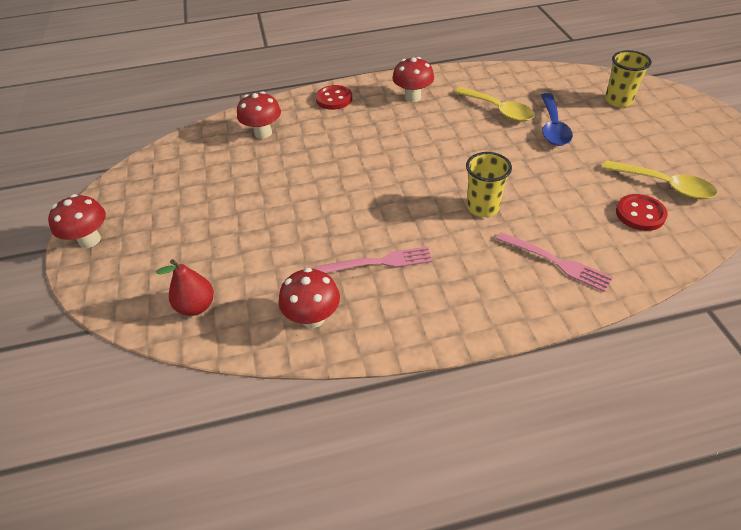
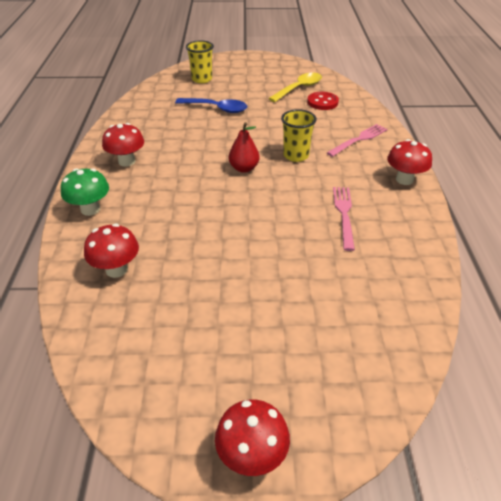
camera: 80 degrees left, 5 degrees down
(196, 306) = (382, 338): red pear -> red pear (244, 168)
(313, 318) = (401, 258): red mushroom -> red mushroom (404, 179)
(334, 99) = (90, 209): red button -> green mushroom
(498, 110) = (179, 125): yellow spoon -> none

